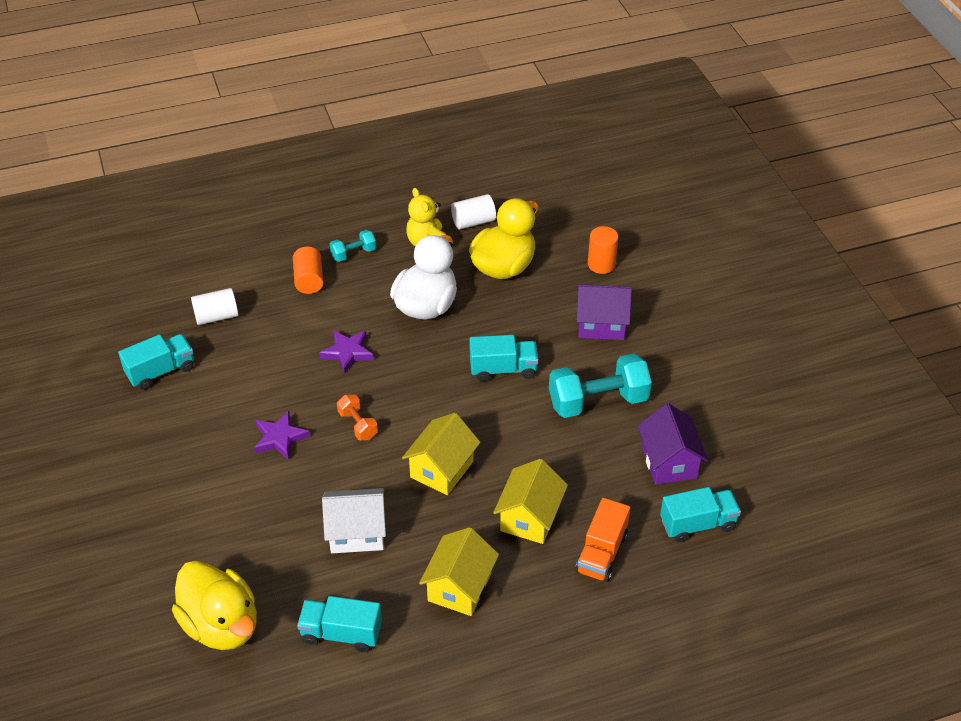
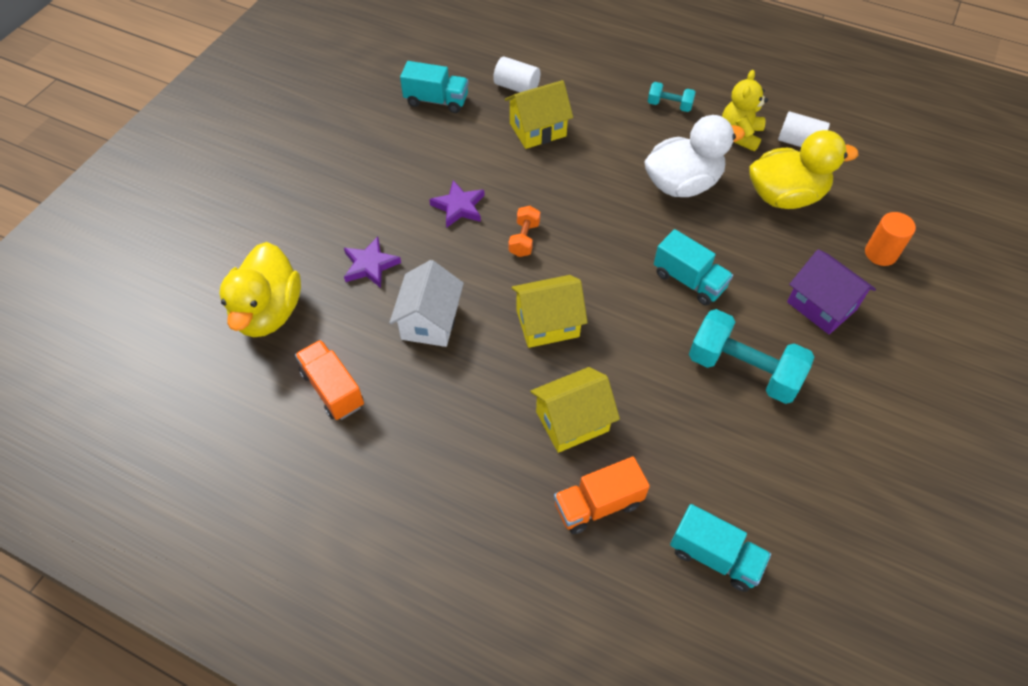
camera: 45 degrees right, 10 degrees up
(309, 280) = (612, 104): orange cylinder -> none
(341, 633) = (333, 389): turquoise truck -> orange truck
(347, 352) = (579, 178): purple star -> purple star (370, 265)
(357, 533) = (430, 321): white house -> white house turned 60 degrees clockwise
(459, 587) = (454, 430): yellow house -> yellow house (538, 130)
(669, 462) = (750, 476): purple house -> none

